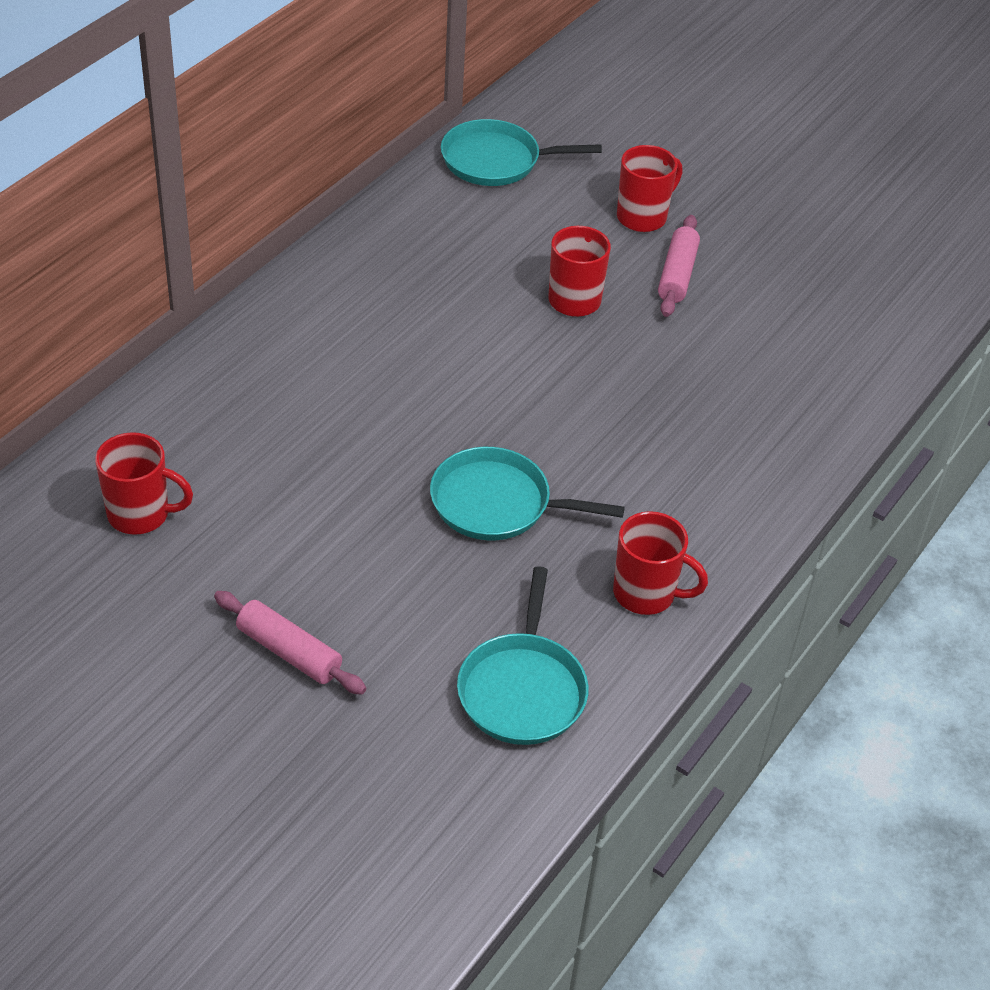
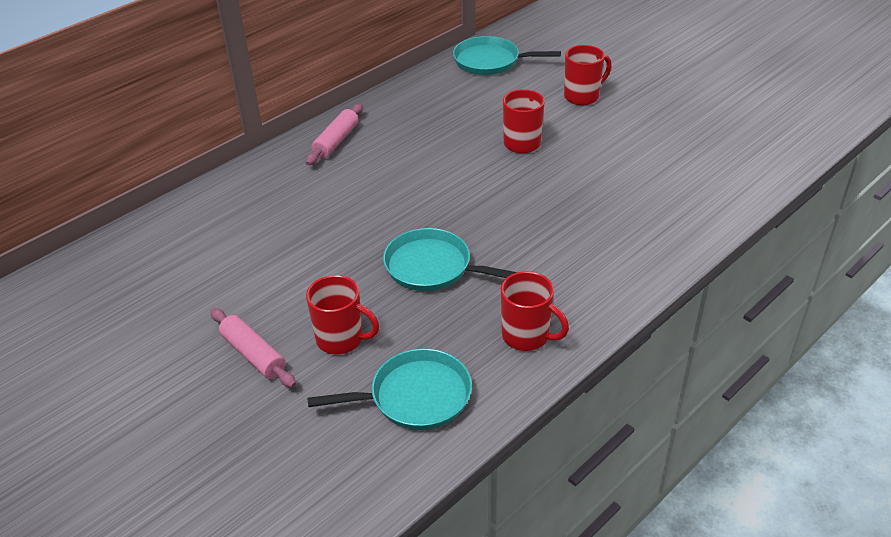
camera: 15 degrees right, 5 degrees down
(140, 514) = (184, 257): red mug -> red mug (341, 339)
(522, 690) = (415, 396): turquoise pan -> turquoise pan turned 120 degrees counterclockwise
(677, 275) = (598, 131): pink rolling pin -> pink rolling pin (336, 141)

